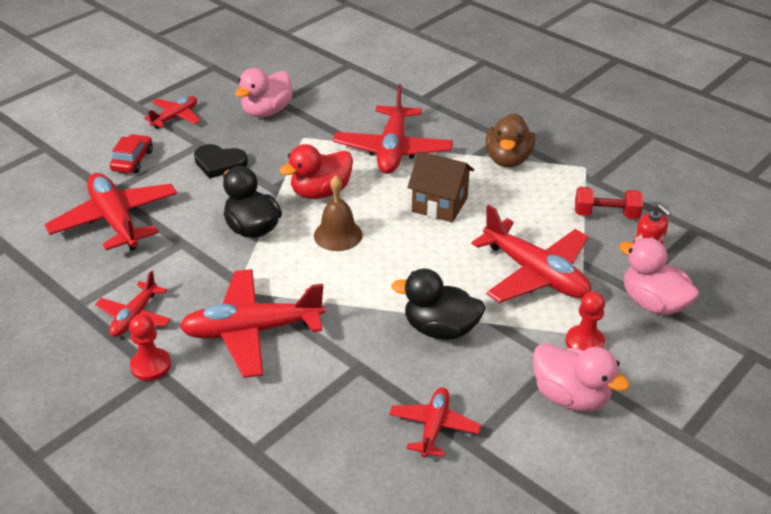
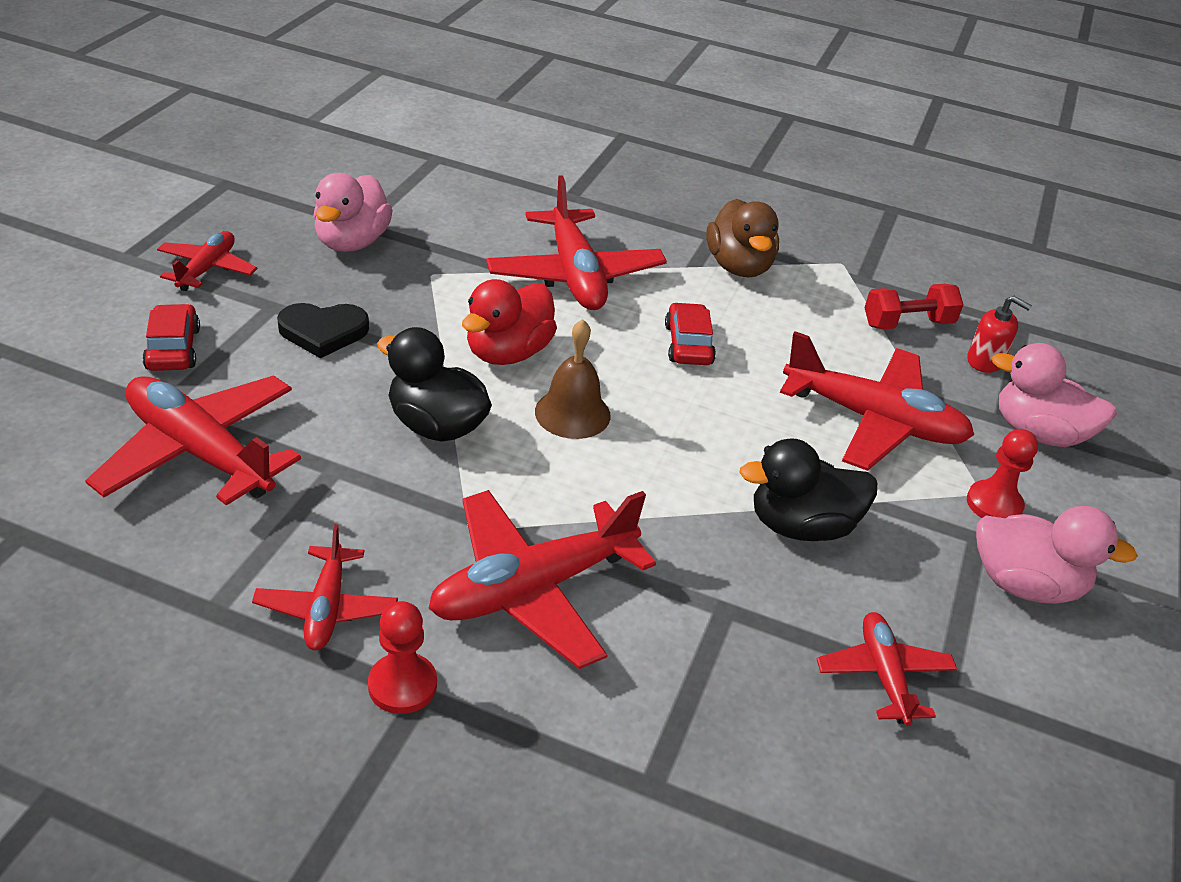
camera: 25 degrees left, 0 degrees up
(439, 205) = (688, 344): brown house -> red car

